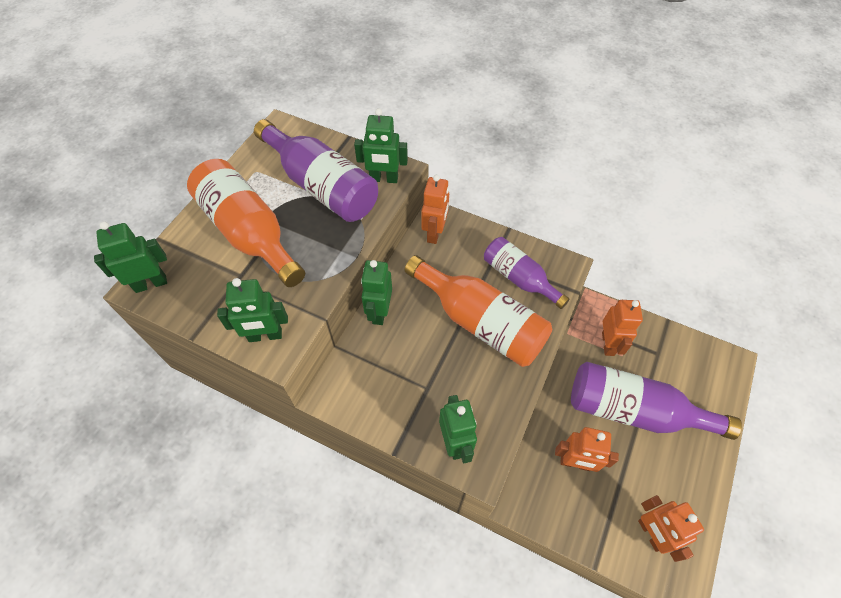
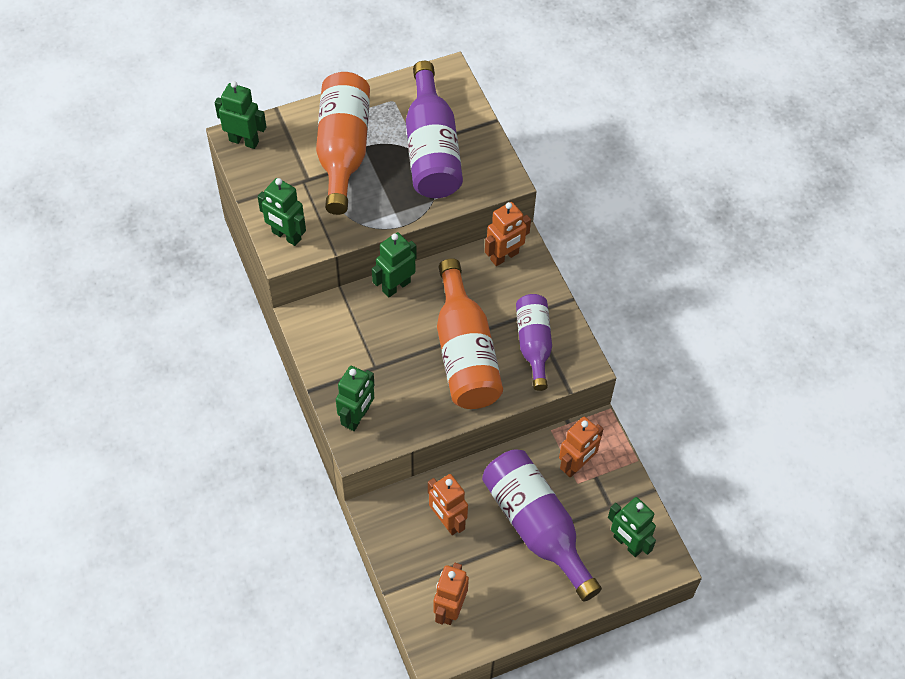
camera: 40 degrees right, 0 degrees up
(384, 179) = (486, 178): green robot -> green robot (627, 544)

